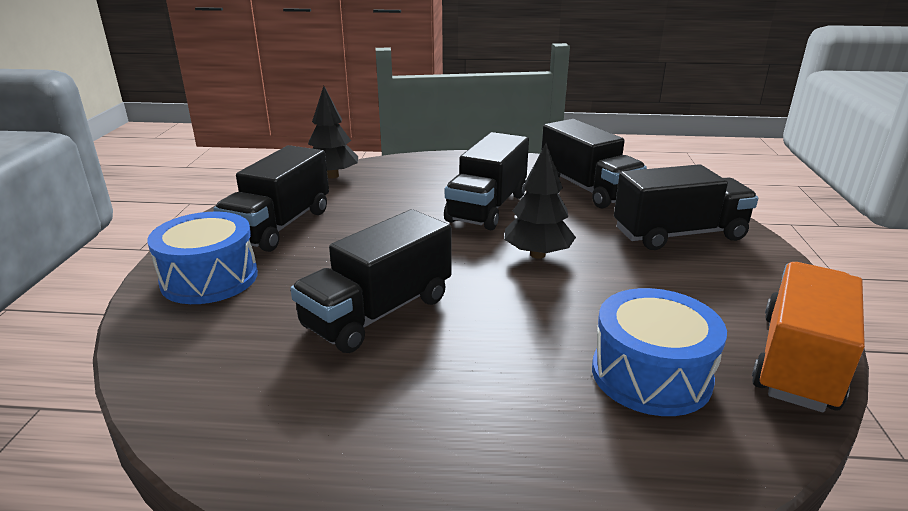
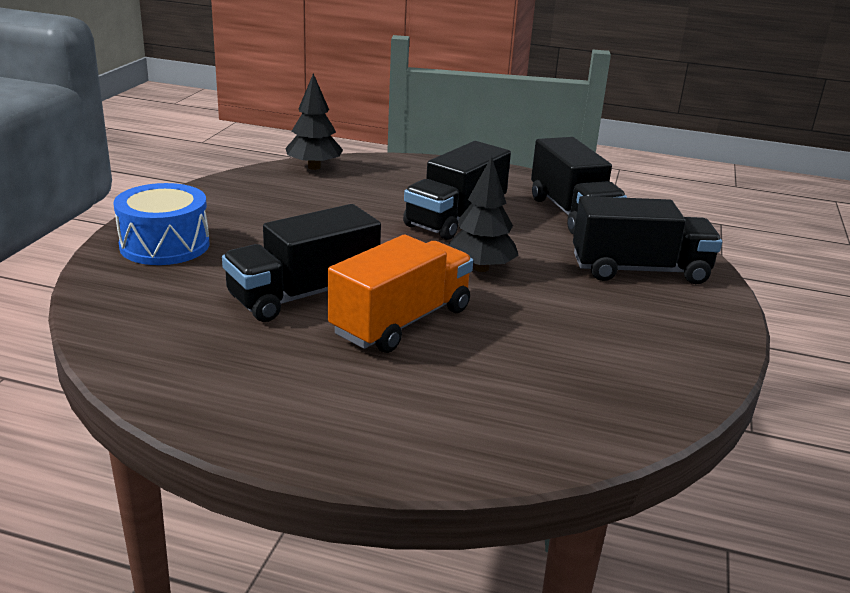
camera: 10 degrees right, 0 degrees up
(279, 226) = (244, 208): black truck -> none
(651, 375) = (524, 381): blue drum -> none
(798, 361) = (673, 393): orange truck -> orange truck (401, 321)

